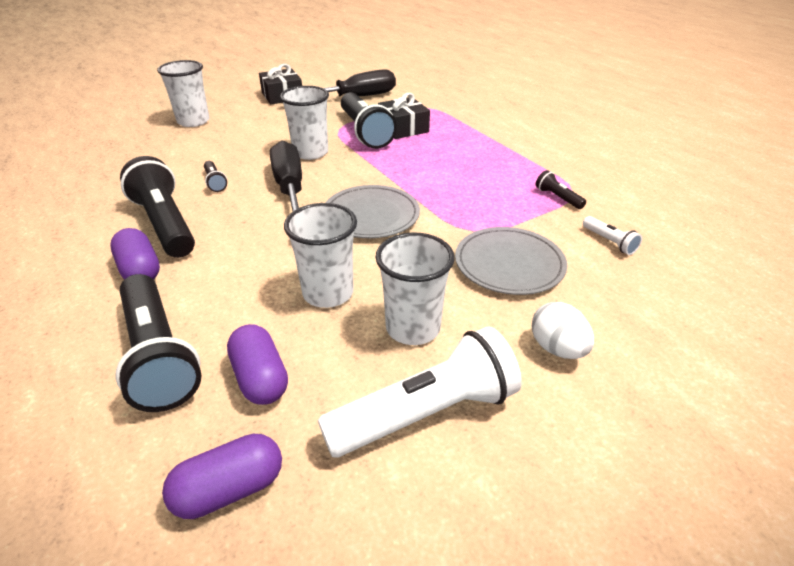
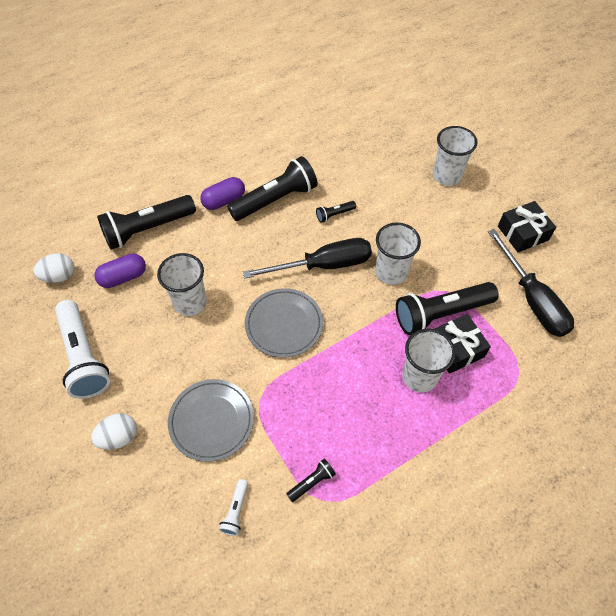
camera: 90 degrees right, 20 degrees up
(229, 489) = (59, 276): purple capsule -> white egg
(413, 328) = (151, 352): white cup -> white cup (419, 376)
(609, 242) = (236, 511): white flashlight -> white flashlight turned 45 degrees counterclockwise

